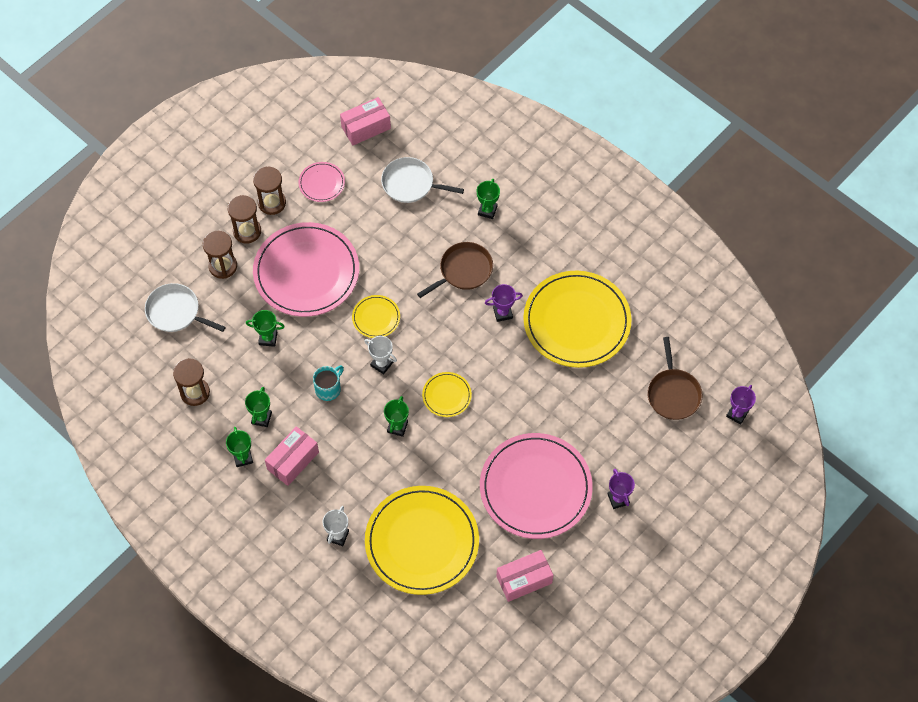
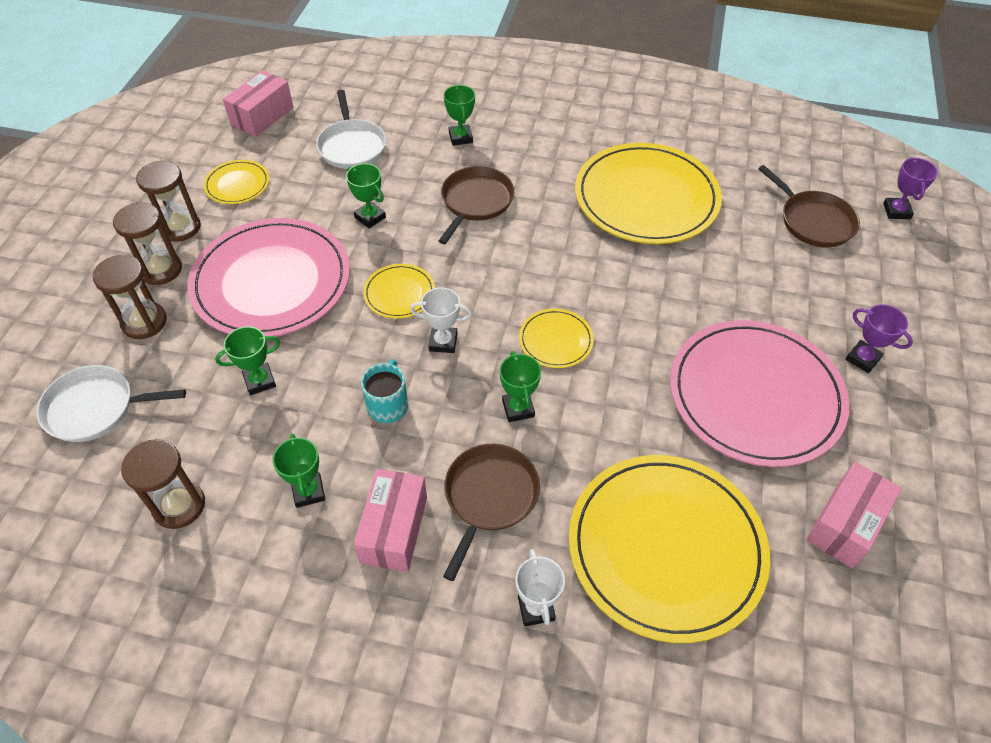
camera: 30 degrees left, 10 degrees down
(243, 457) = (309, 565): green trophy -> green trophy (370, 217)
(321, 183) = (237, 184): pink plate -> yellow plate
(350, 469) = (489, 497): none -> brown pan
(411, 184) = (352, 146): white pan -> white pan turned 90 degrees counterclockwise
(503, 313) = (555, 224): purple trophy -> none

